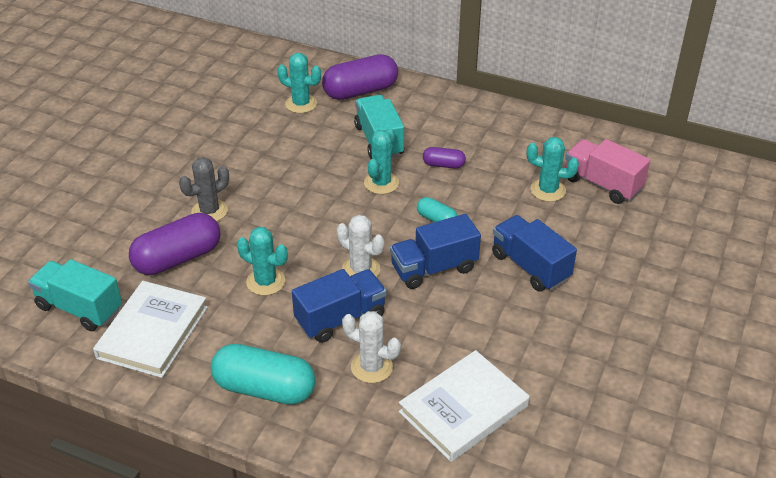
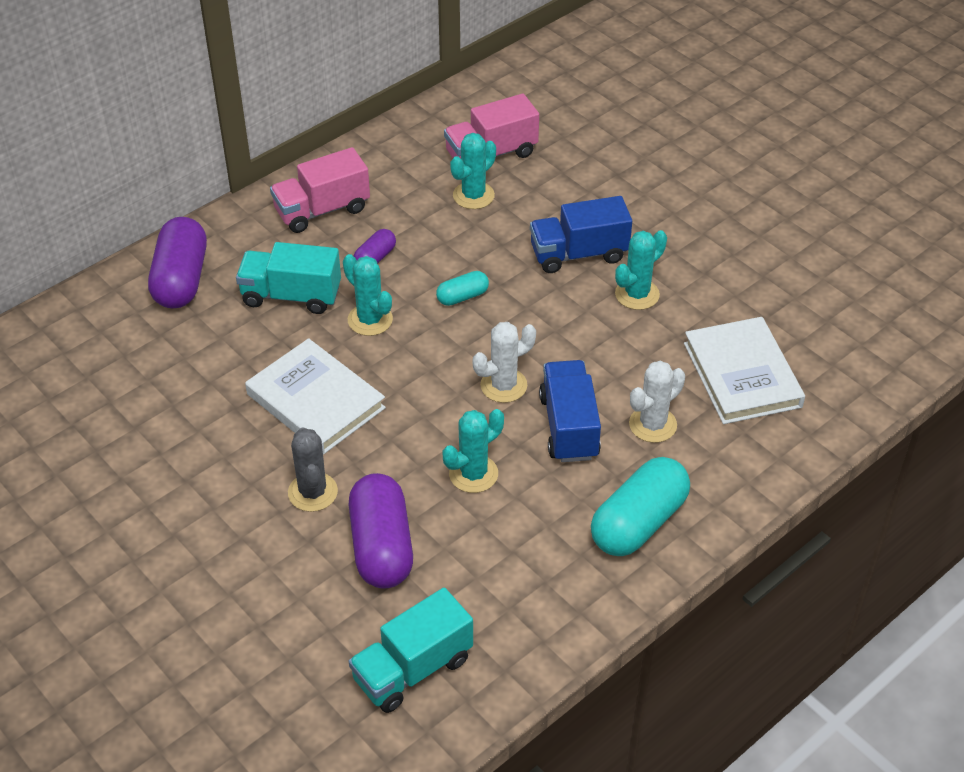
camera: 65 degrees left, 5 degrees up
(152, 332) = (497, 603): white book -> white book (315, 401)
(301, 104) = (162, 342): turquoise cactus -> turquoise cactus (637, 294)
(434, 268) = (537, 326): blue truck -> none
(471, 125) = (322, 210): none -> pink truck

